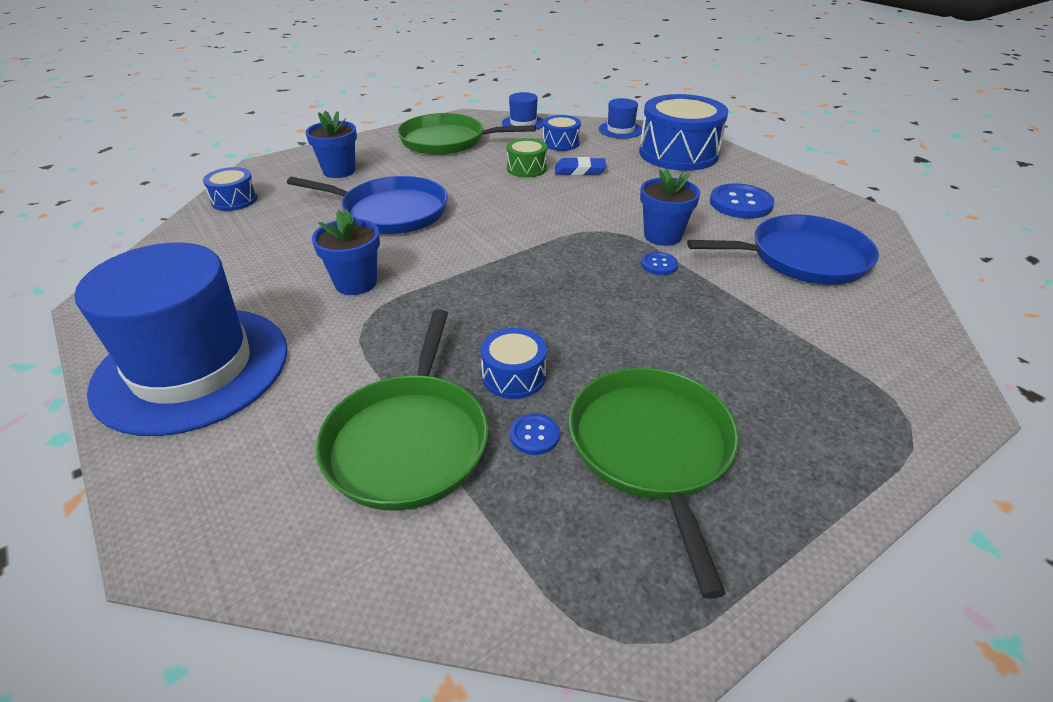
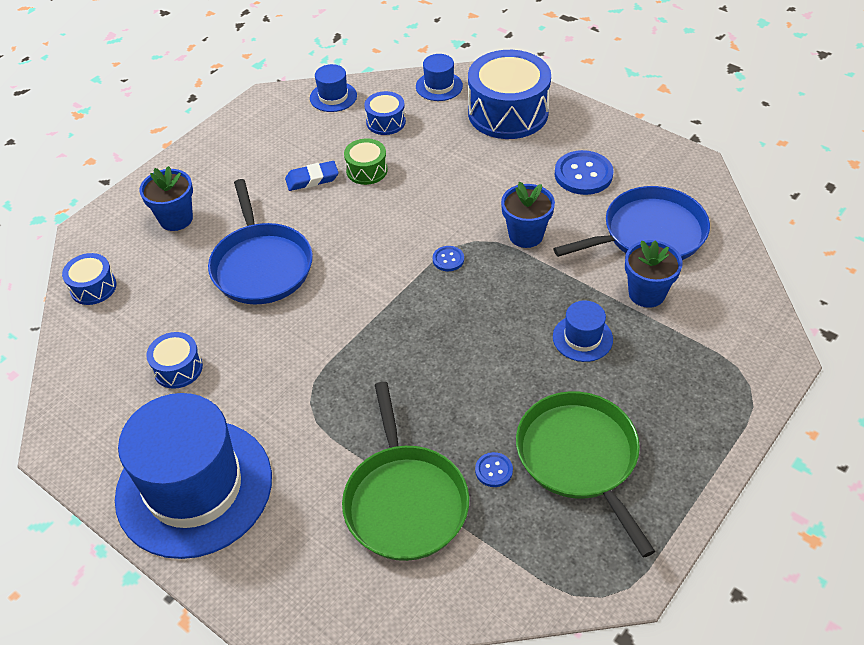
camera: 15 degrees left, 10 degrees up
(356, 283) = (278, 362): blue flower pot -> blue flower pot (646, 293)
(390, 212) = (261, 265): blue pan -> blue pan turned 75 degrees clockwise
(447, 141) = (265, 145): green pan -> none
(514, 376) = (457, 422): blue drum -> blue drum (178, 368)
(579, 170) = (420, 161): blue eraser -> blue eraser (312, 179)
(659, 265) = (533, 272): blue button -> blue button (448, 259)
(696, 330) = (582, 338): none -> blue hat

